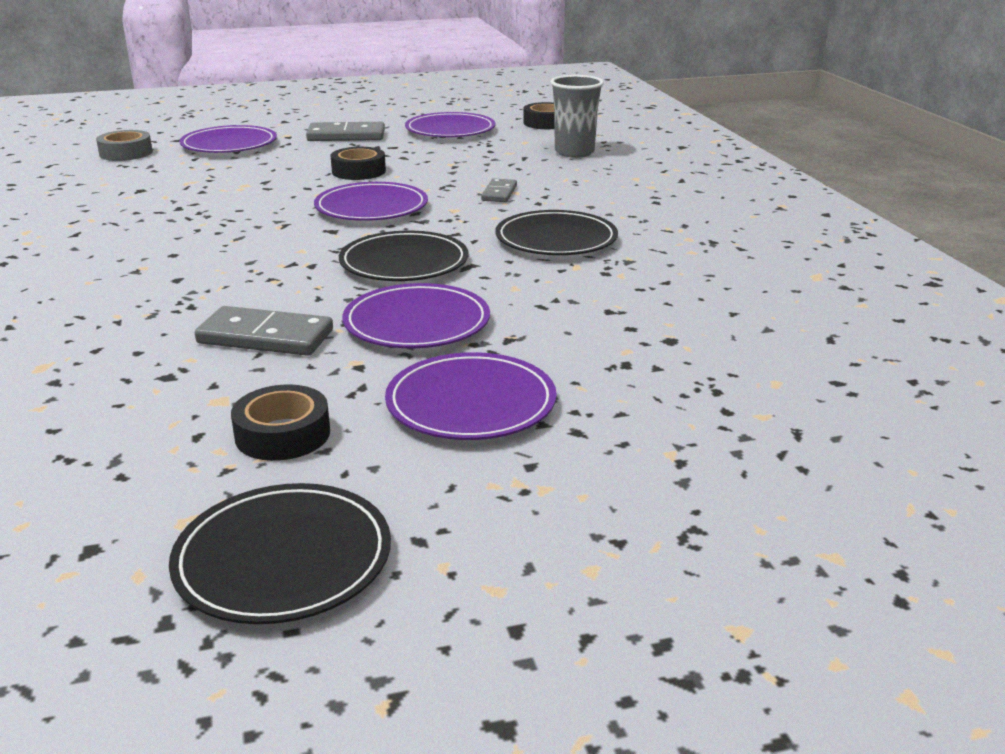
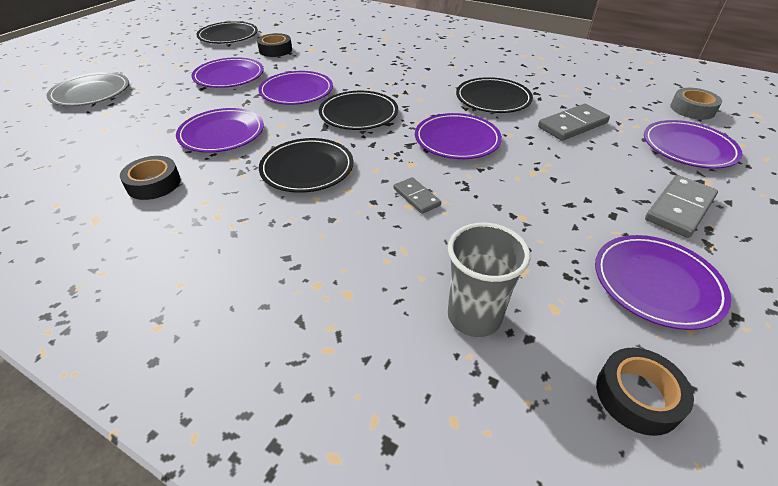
camera: 135 degrees right, 15 degrees up
(234, 220) = (493, 99): none -> black plate
(265, 337) = (341, 66): grey domino -> grey domino (572, 125)
(358, 171) = (548, 168): black tape -> black tape (154, 184)
(604, 306) = (222, 134): none -> purple plate
(779, 488) = (91, 93): none -> grey plate

